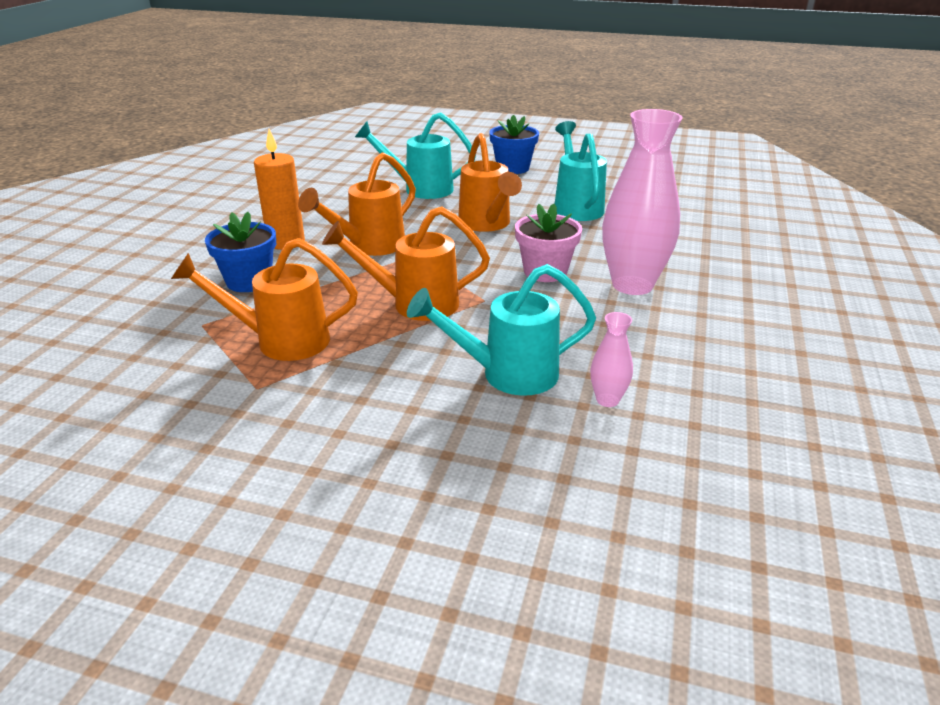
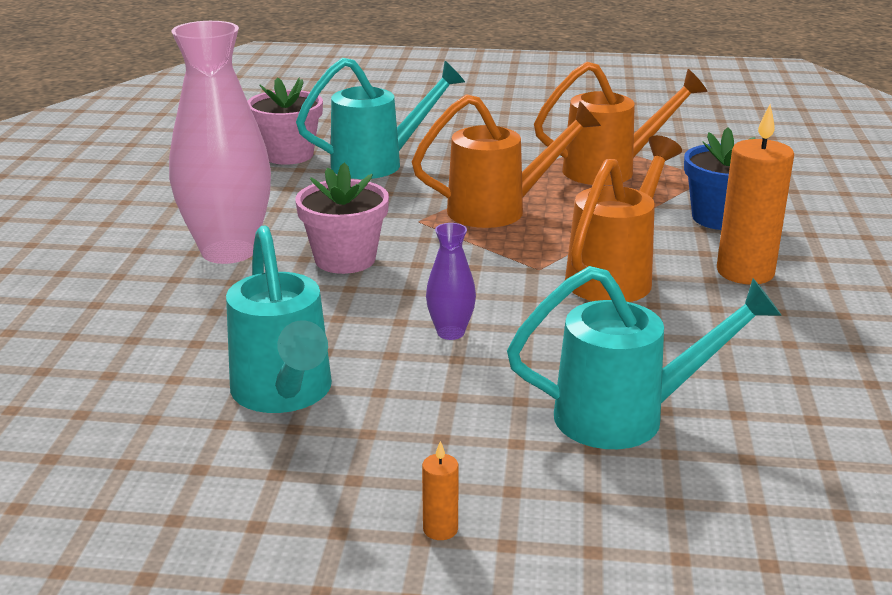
camera: 170 degrees right, 5 degrees down
(487, 225) = (450, 332): orange watering can -> purple vase
(513, 168) = (440, 529): blue flower pot -> orange candle
(607, 400) = (288, 155): pink vase -> pink flower pot

